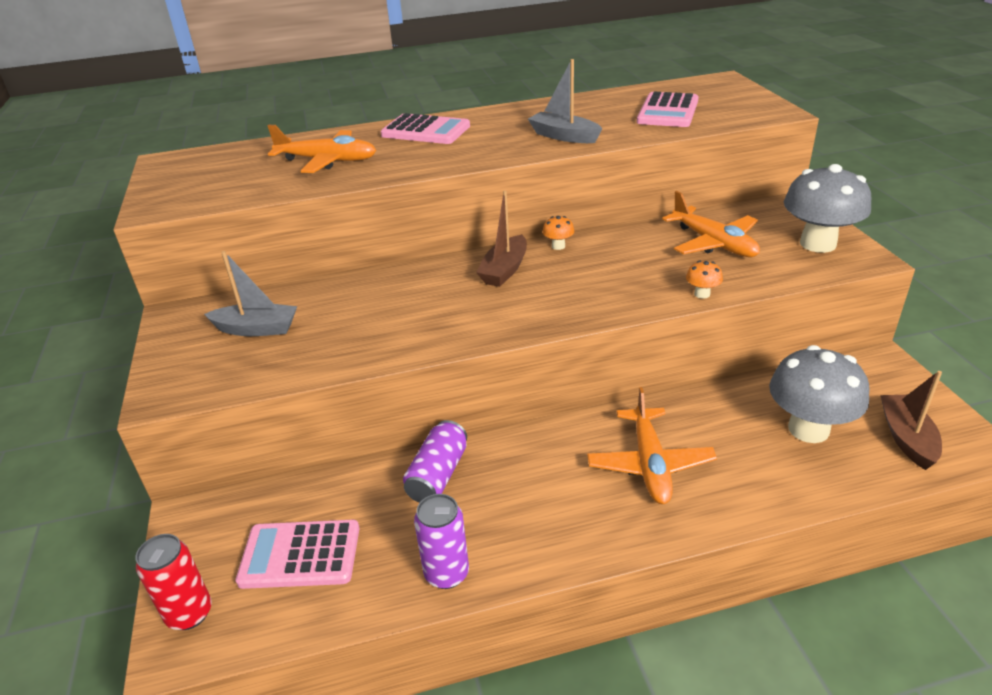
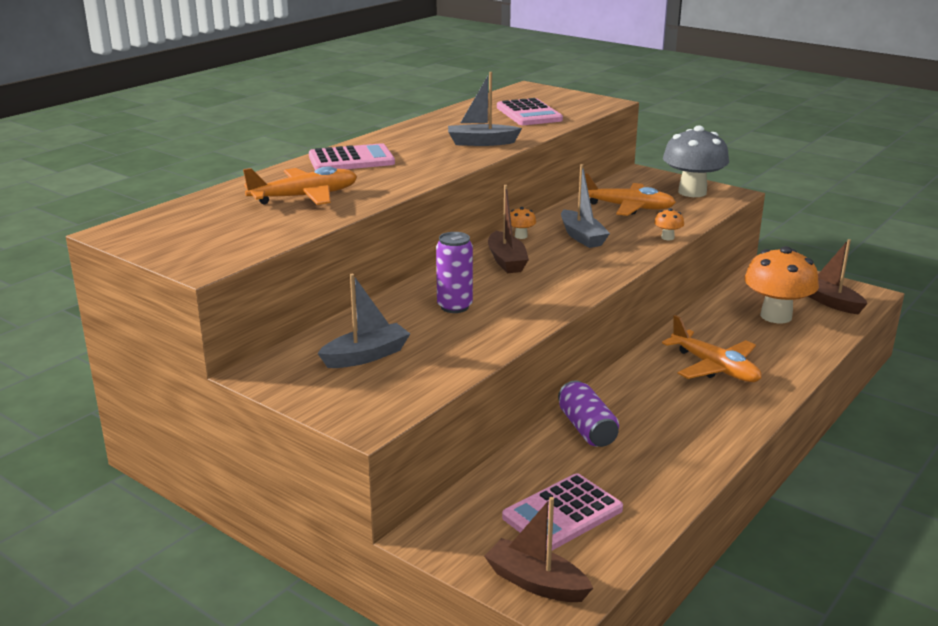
camera: 40 degrees left, 10 degrees down
(189, 613) = (536, 582): red can -> brown boat
(446, 573) = (679, 475): purple can -> purple can (454, 307)
(614, 265) = (582, 237): none -> grey boat
(808, 429) = (776, 316): grey mushroom -> orange mushroom

